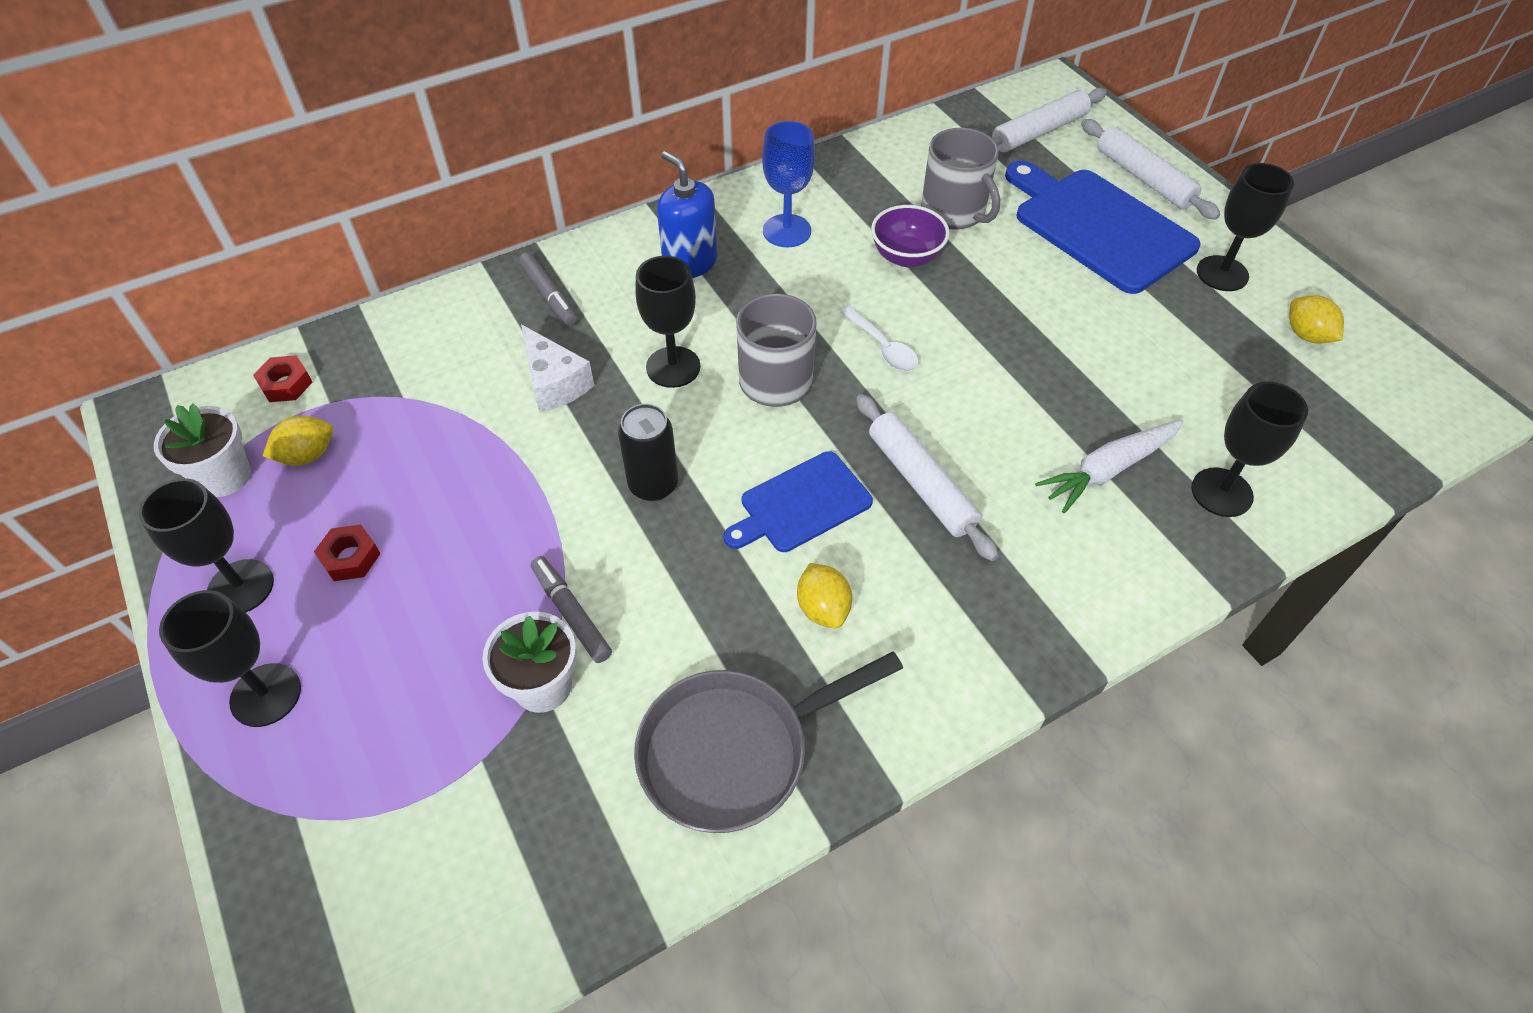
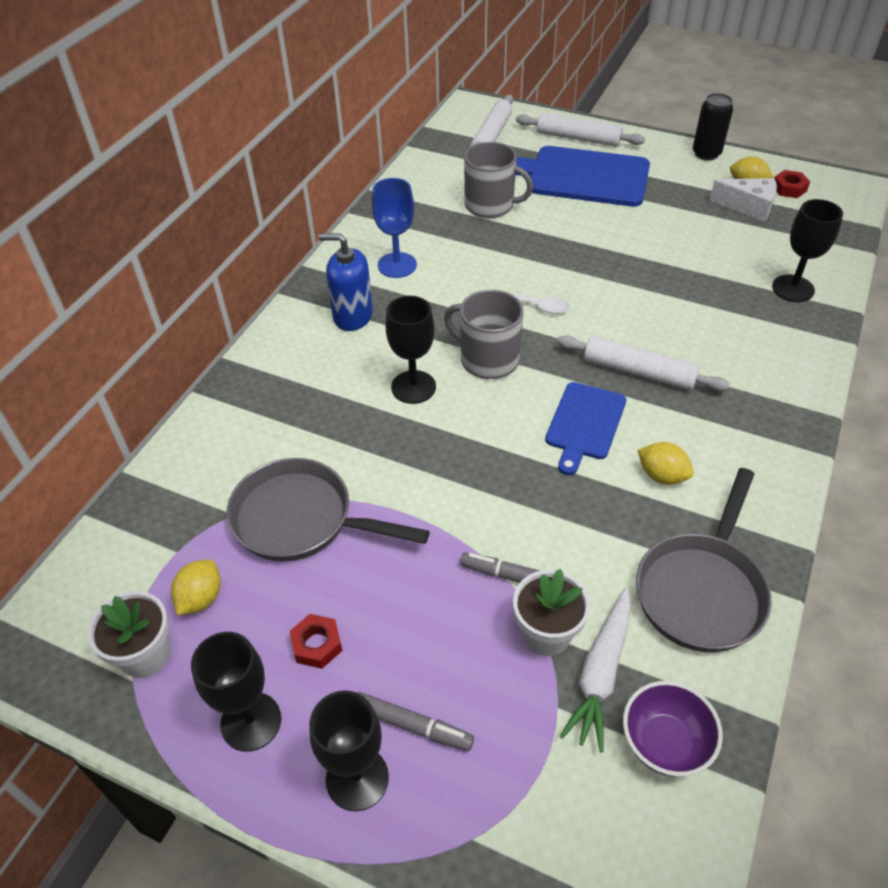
camera: 35 degrees left, 5 degrees down
(286, 384) = (123, 560): red nut -> red nut (789, 188)
(449, 436) = (301, 519): none -> grey pan
(549, 295) = (272, 387): grey marker -> grey marker (412, 725)
(554, 383) = (341, 441): white cheese -> white cheese (748, 207)
(653, 485) = (481, 467): black can -> black can (706, 154)
(906, 256) = (490, 245): purple bowl -> purple bowl (664, 743)
(1108, 470) = (727, 308): white carrot -> white carrot (600, 673)
(1222, 273) = (673, 172): black goblet -> none

